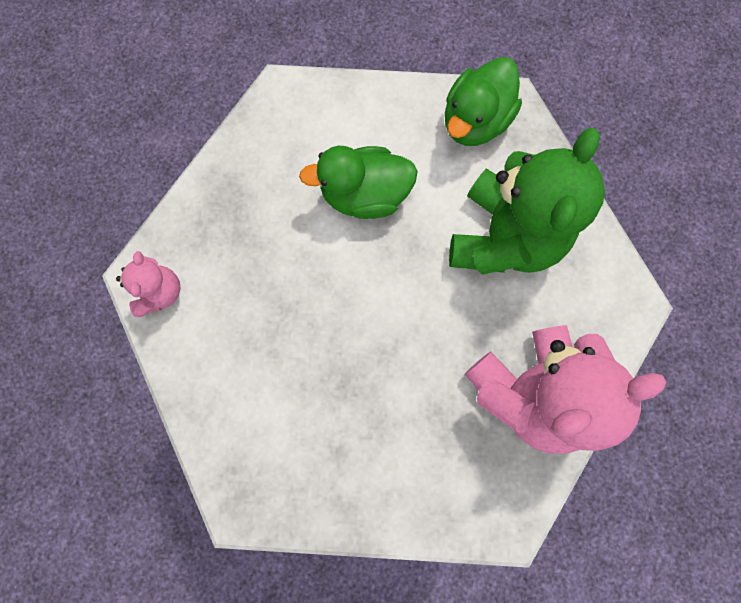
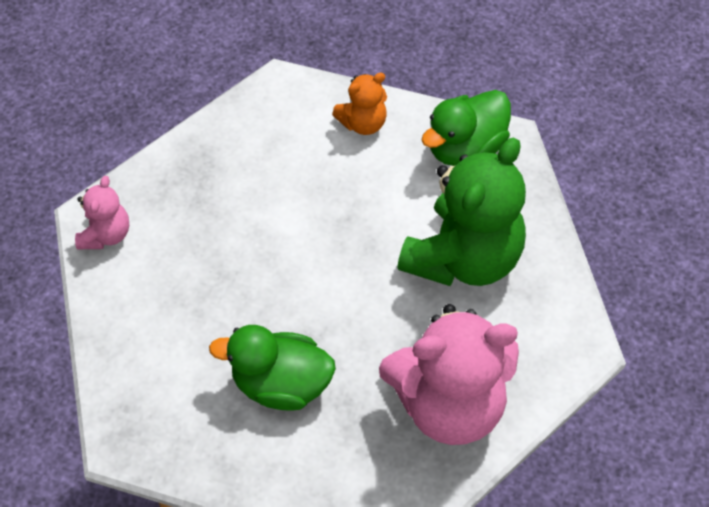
camera: 15 degrees right, 20 degrees down
(365, 195) = (334, 191): green duck -> green duck (281, 384)
(372, 116) = (363, 123): none -> orange teddy bear

